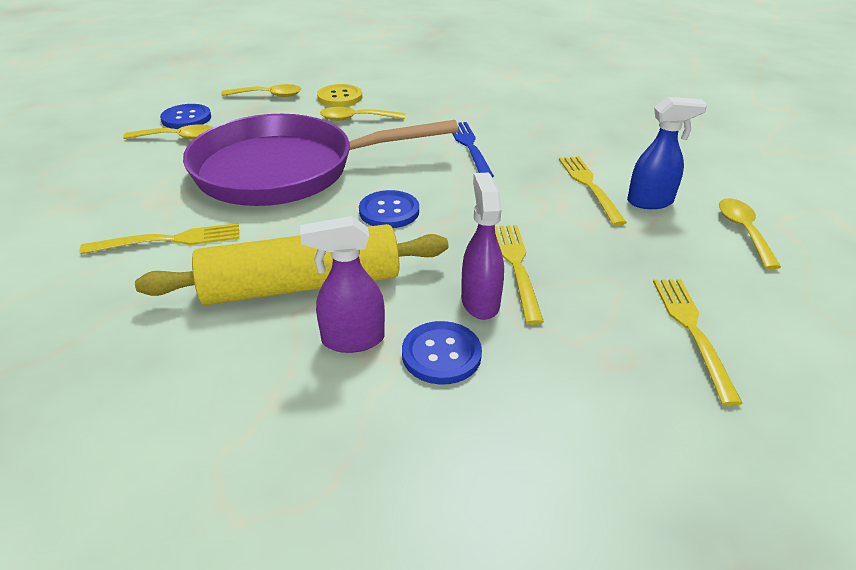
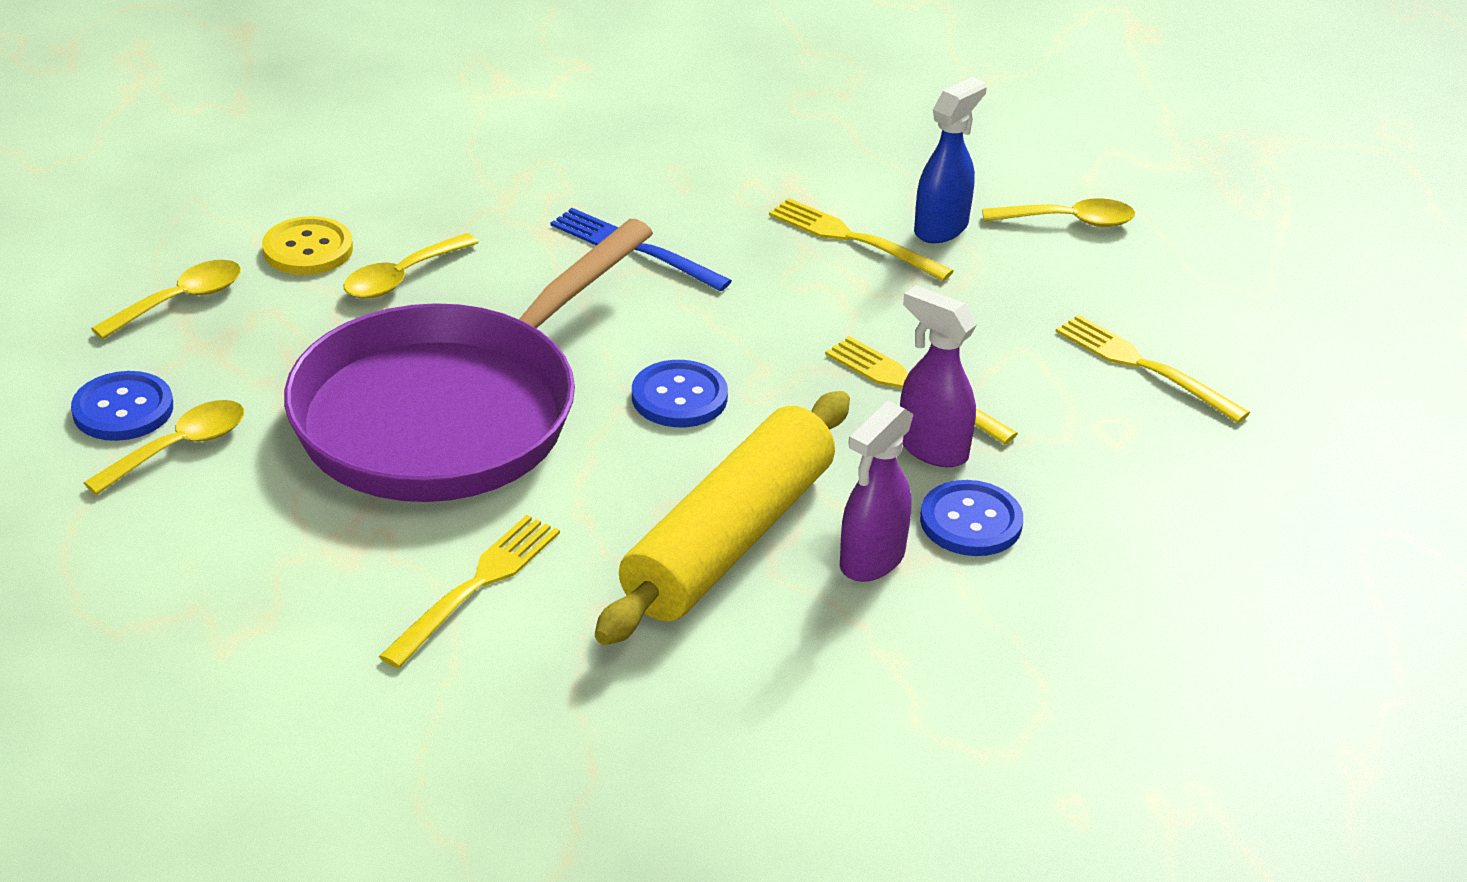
camera: 45 degrees left, 0 degrees up
(743, 231) = (1069, 221): yellow spoon -> yellow spoon turned 135 degrees clockwise

